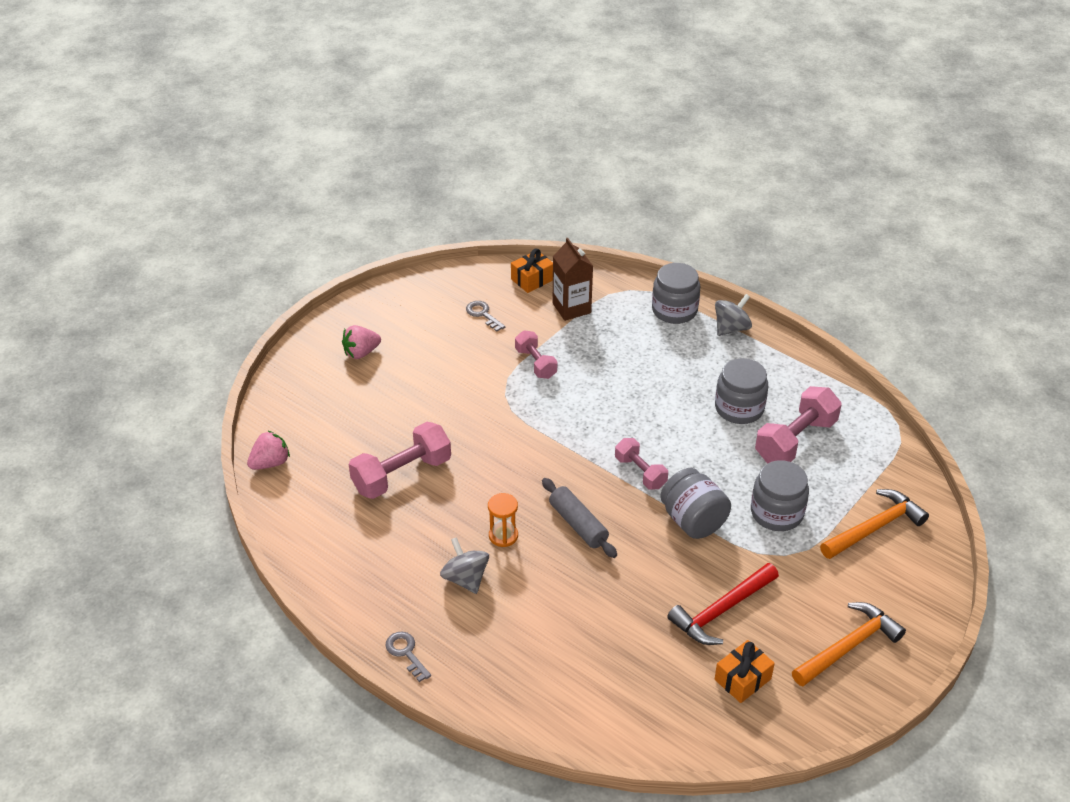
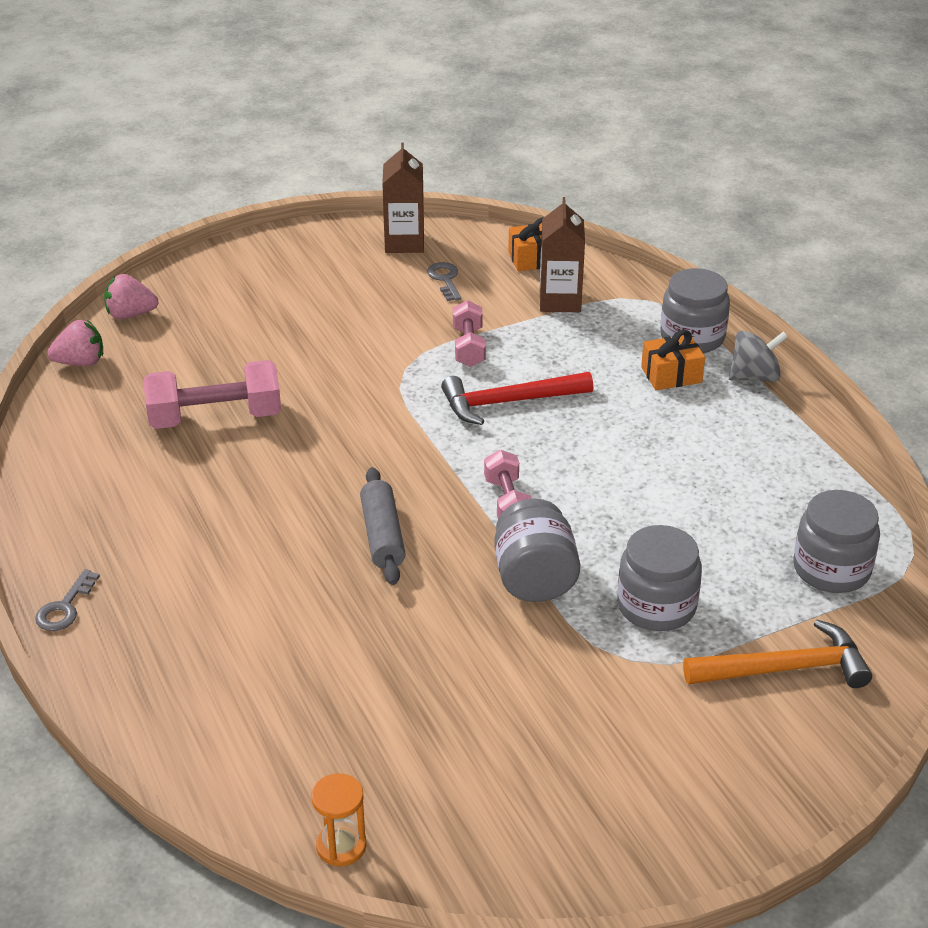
camera: 25 degrees right, 5 degrees down
(361, 353) = (271, 281): pink strawberry -> pink strawberry (130, 314)
(406, 653) = (65, 607): grey key -> grey key turned 150 degrees counterclockwise
(433, 292) = (404, 243): none -> brown carton
(465, 578) = (199, 551): grey spinning top -> none
(503, 536) = (281, 519): orange hourglass -> orange hourglass (341, 846)
(721, 610) = (491, 696): red hammer -> red hammer (508, 402)
(739, 408) = (696, 469): grey jar -> grey jar (831, 569)
(742, 679) = (457, 789): orange gift -> orange gift (671, 375)
(795, 440) = (747, 529): pink dumbbell -> none
(849, 646) = (637, 803): orange hammer -> none

